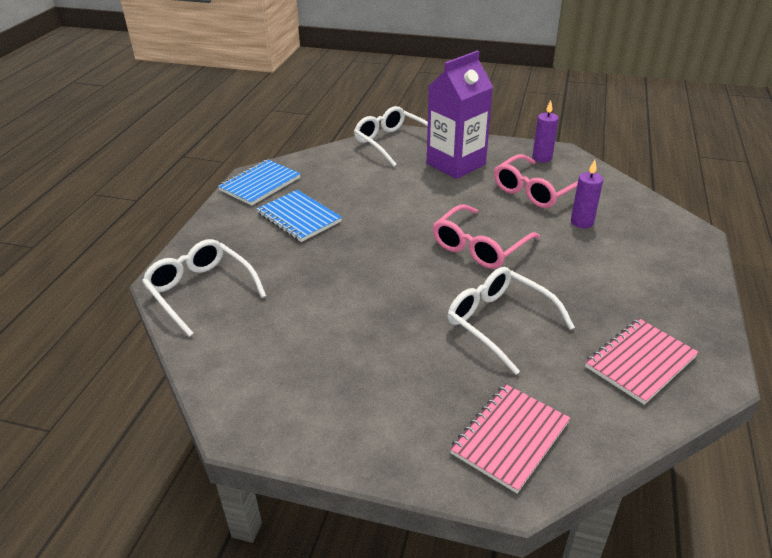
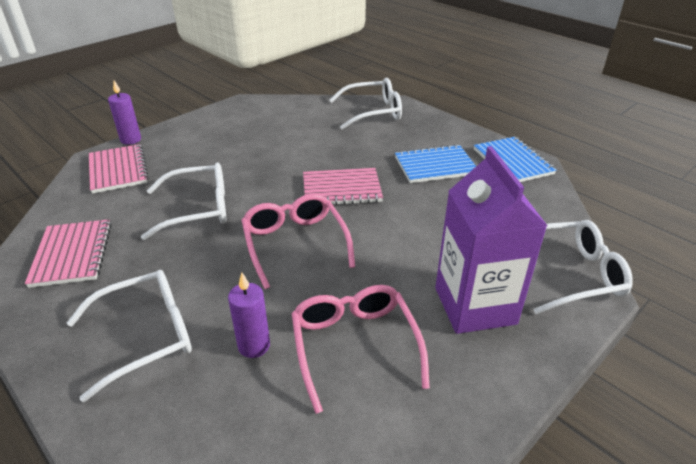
camera: 120 degrees right, 0 degrees up
(383, 253) = (341, 189): none -> pink notebook
(542, 158) = (437, 414): purple candle -> purple candle (131, 140)
(635, 266) = (146, 336): none -> white glasses

